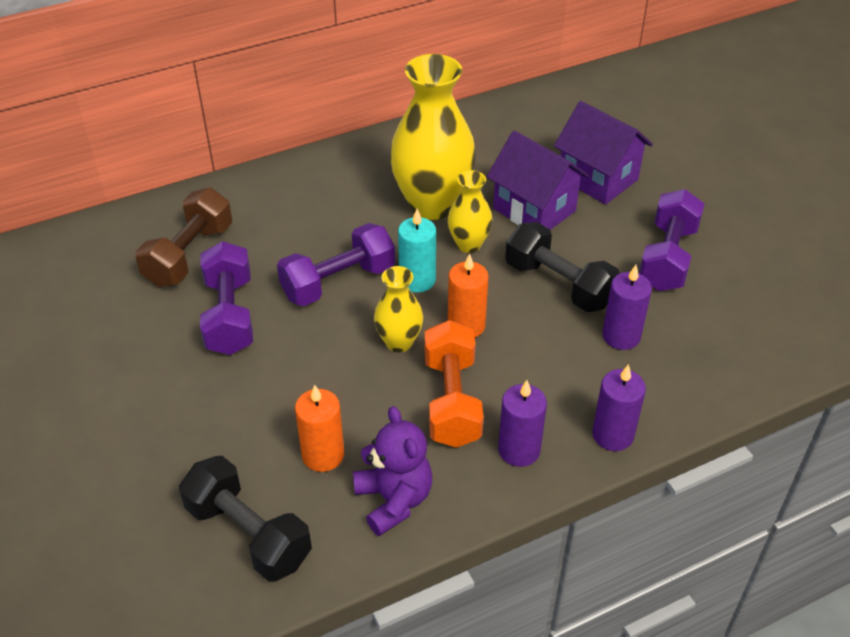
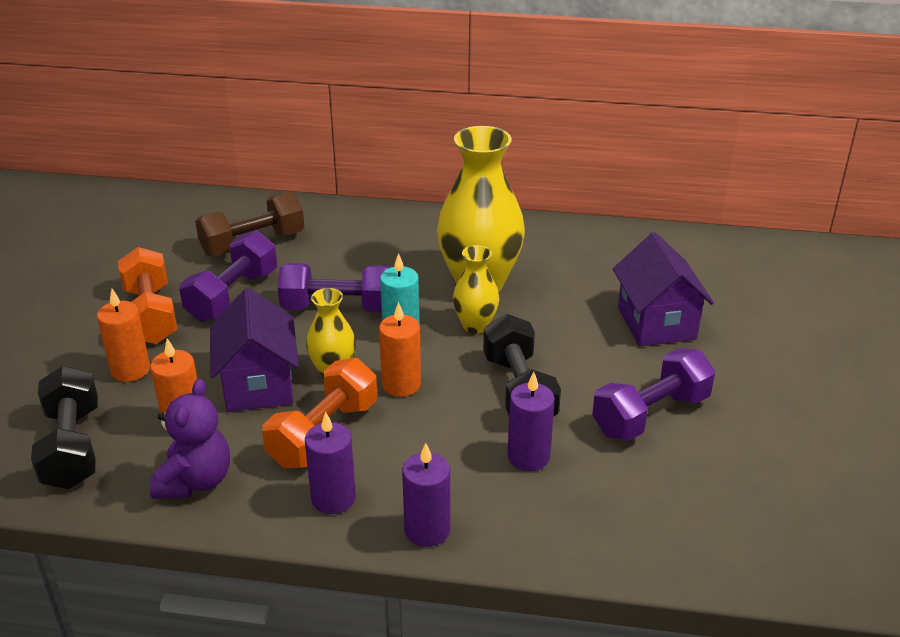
camera: 35 degrees right, 10 degrees down
(172, 372) = (151, 315): none -> orange dumbbell
(216, 434) = (130, 370): none -> orange candle
(534, 210) = (565, 323): purple house -> purple house (258, 385)

